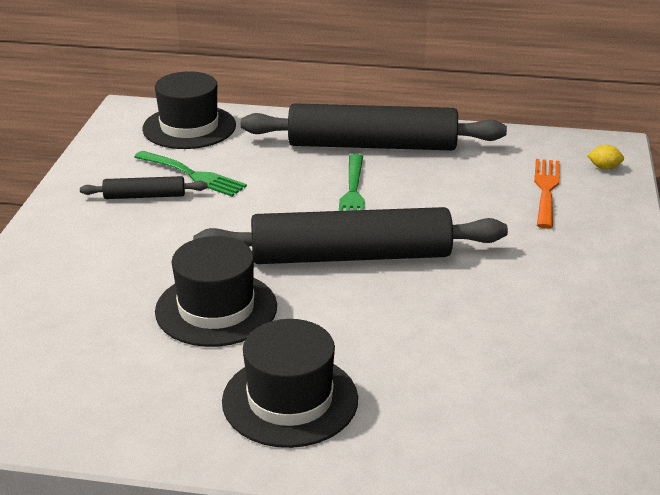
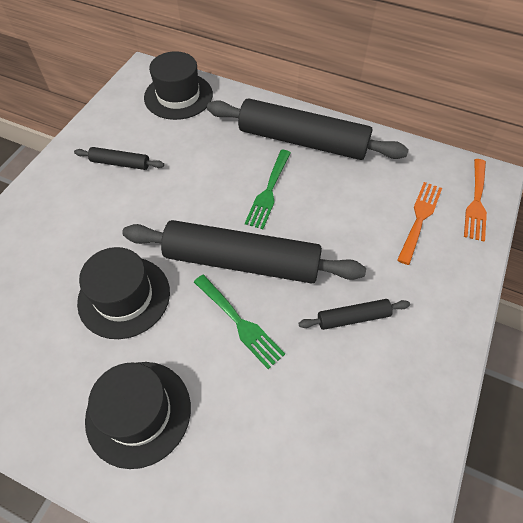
camera: 15 degrees right, 25 degrees up
(193, 175) = (162, 148): green fork -> green fork (240, 323)
(509, 280) = (353, 318): none -> black rolling pin
(604, 168) = (476, 202): yellow lemon -> orange fork

